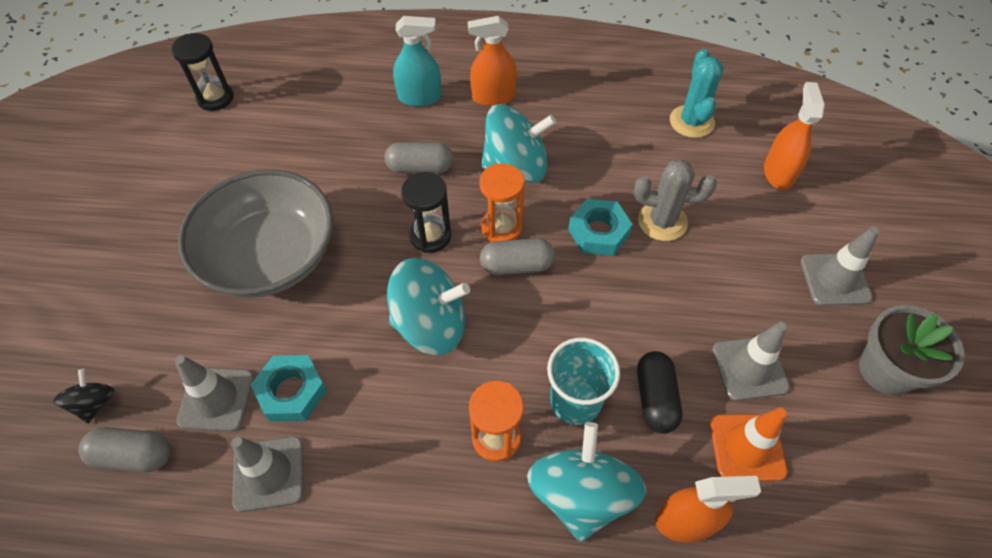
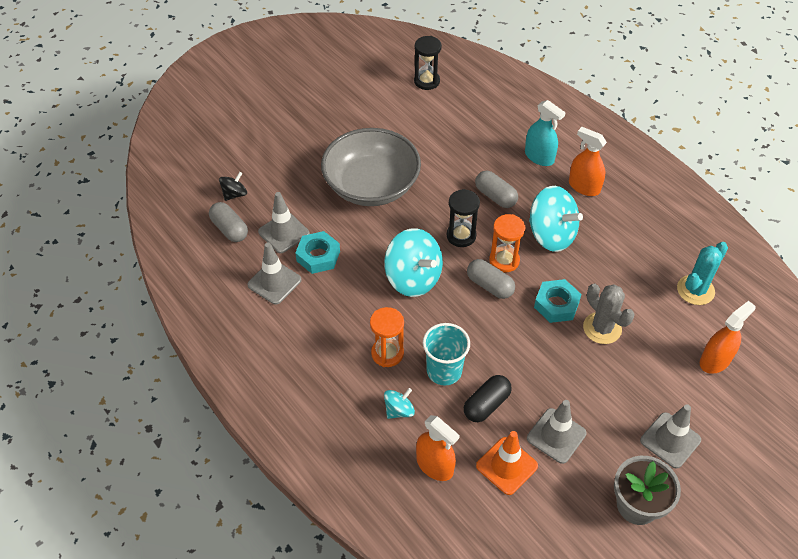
camera: 45 degrees right, 5 degrees down
(581, 494) = (399, 410): turquoise spinning top -> turquoise spinning top, size x0.50

